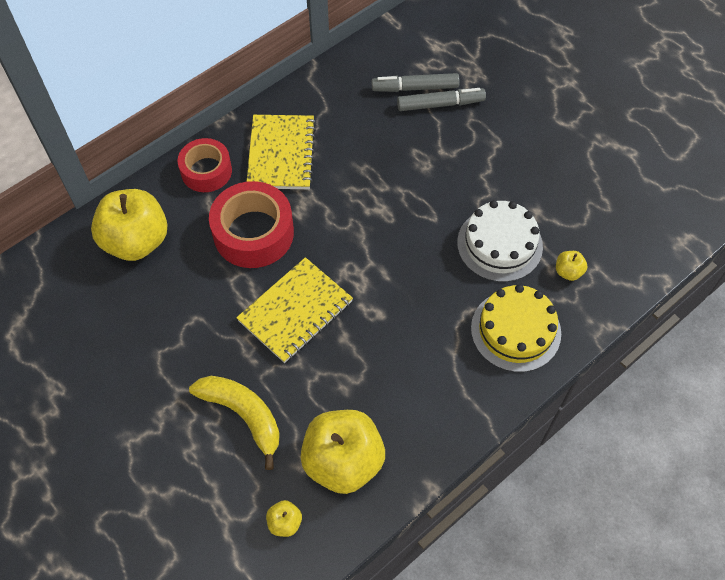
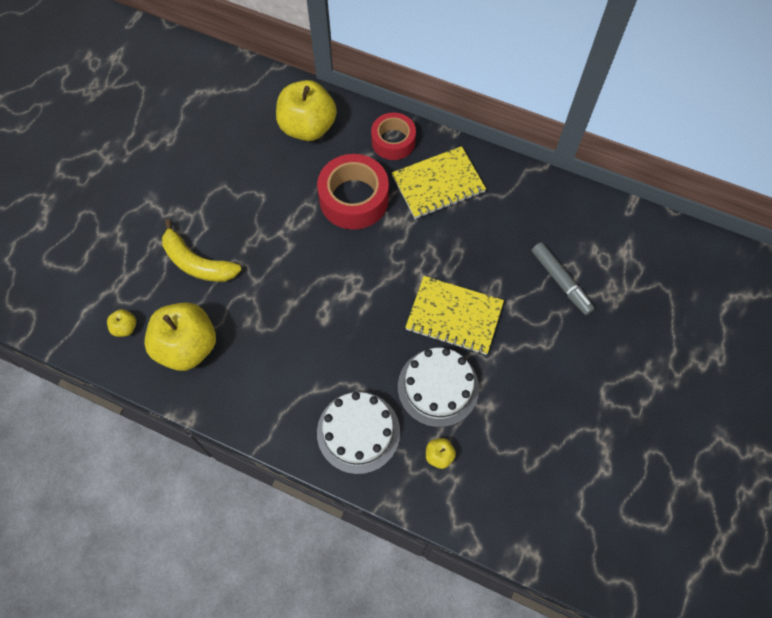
camera: 65 degrees right, 5 degrees up
(243, 415) = (197, 263): yellow banana -> yellow banana turned 105 degrees clockwise
(295, 311) = (298, 259): yellow notebook -> yellow notebook (454, 316)
(415, 88) = (566, 254): grey marker -> none
(515, 330) = (358, 432): yellow cake -> white cake

